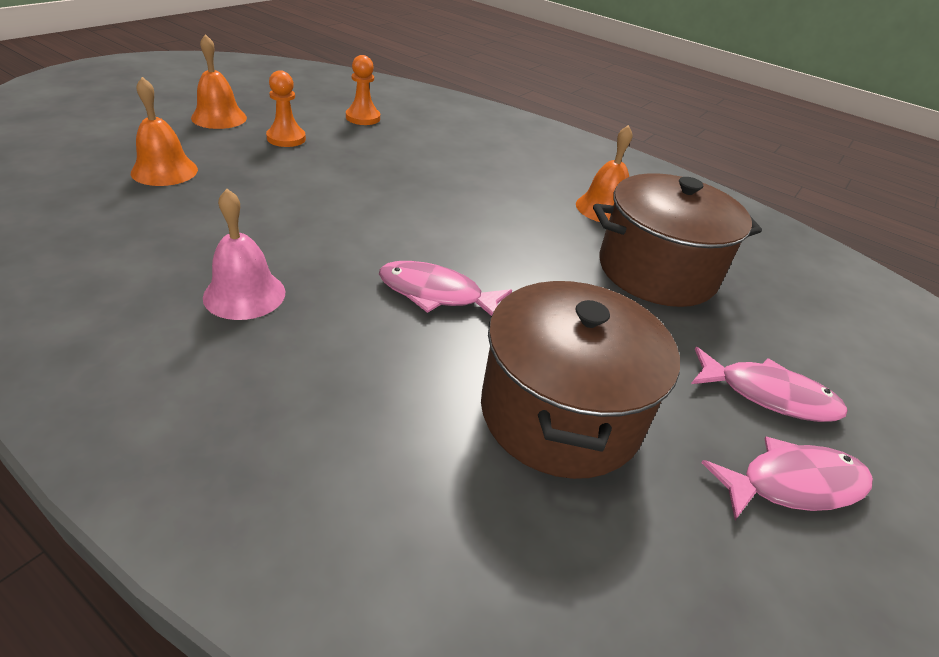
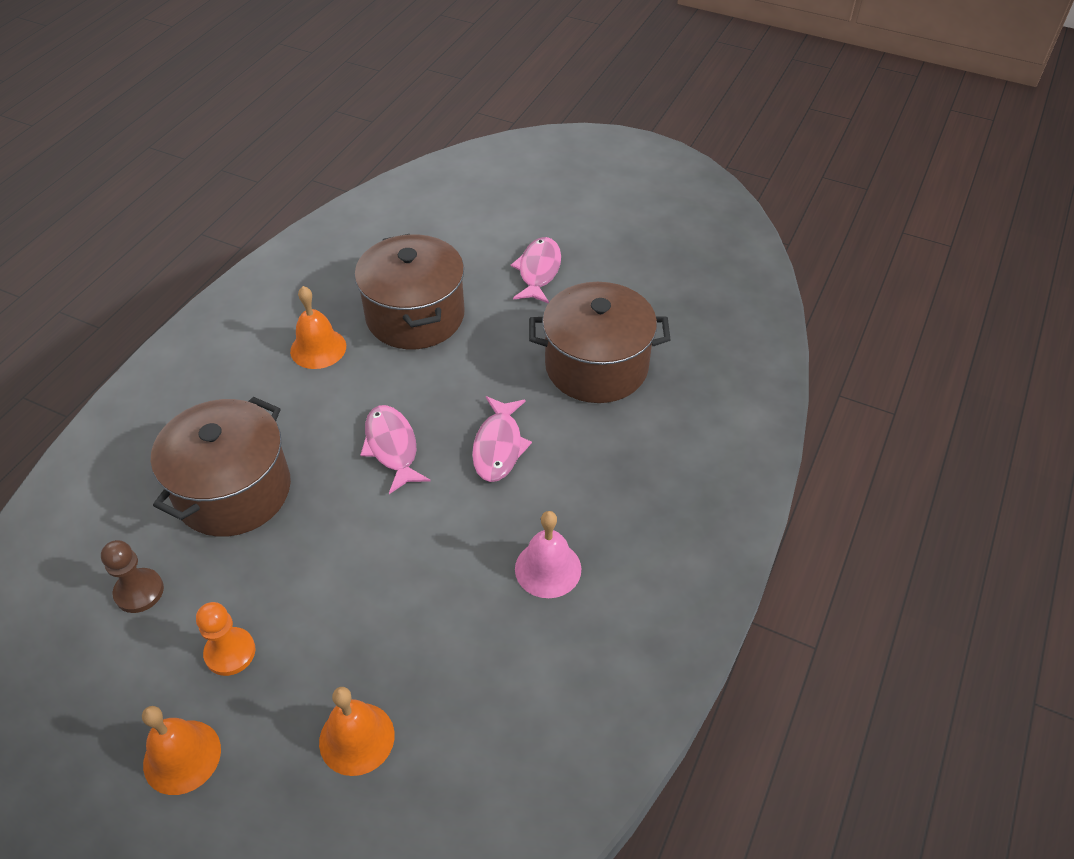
camera: 95 degrees left, 10 degrees up
(363, 118) = (139, 592): orange pawn -> brown pawn
(439, 155) = (233, 491): none -> brown pot
(793, 484) = (607, 271): pink fish -> pink fish (392, 447)

